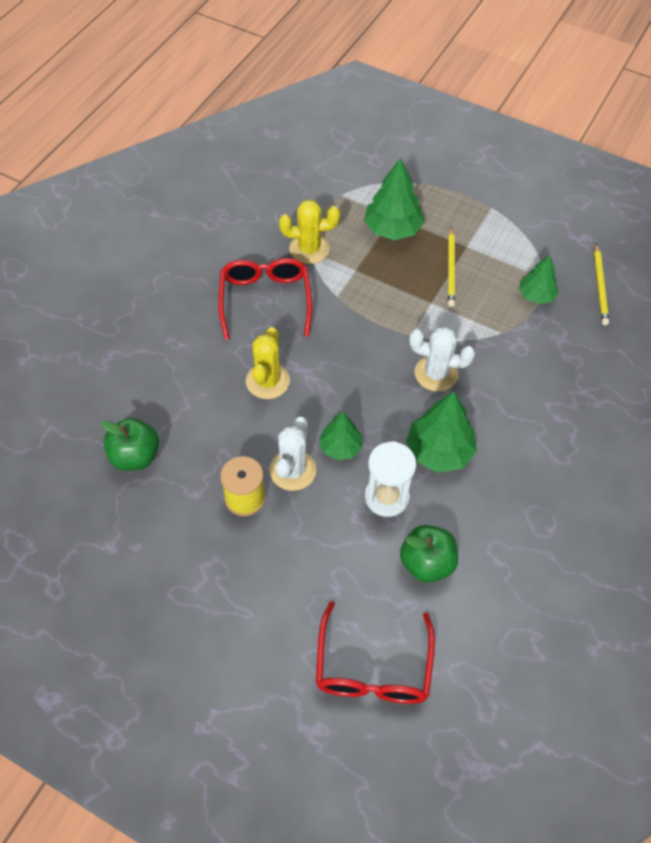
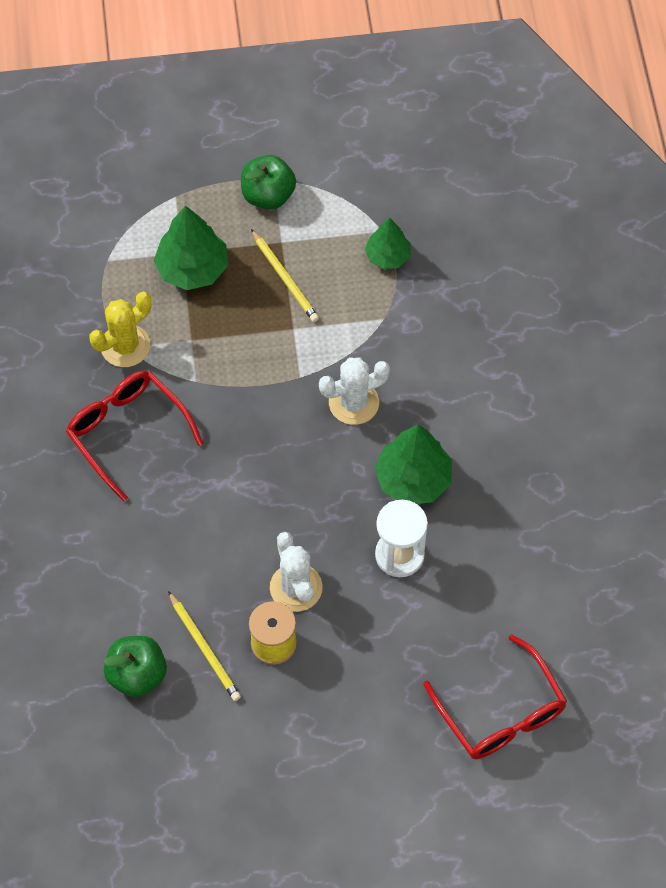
camera: 35 degrees left, 5 degrees up
(267, 381) = (200, 516): yellow cactus -> none
(340, 447) = (321, 536): green tree -> none
(427, 563) = (478, 591): green apple -> green apple (268, 195)
(600, 286) = (441, 207): yellow pencil -> yellow pencil (204, 648)

